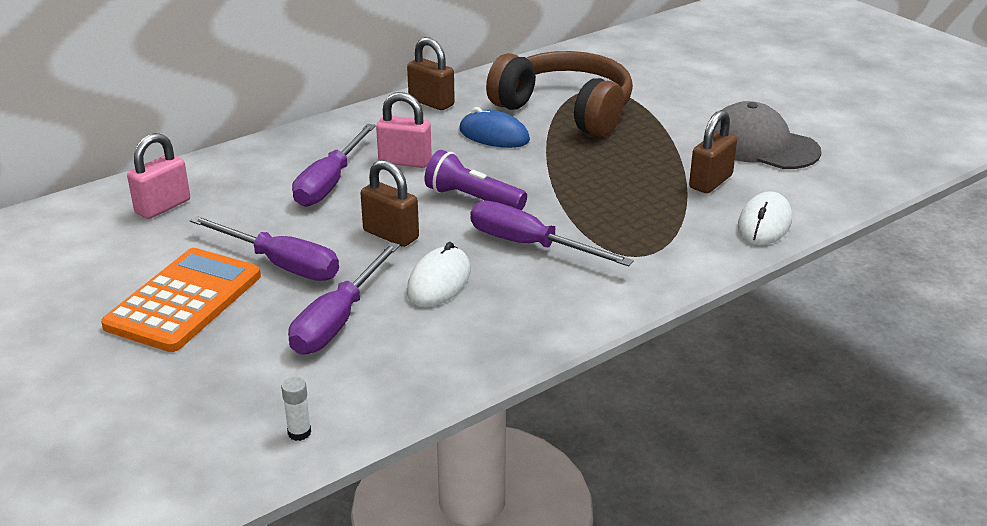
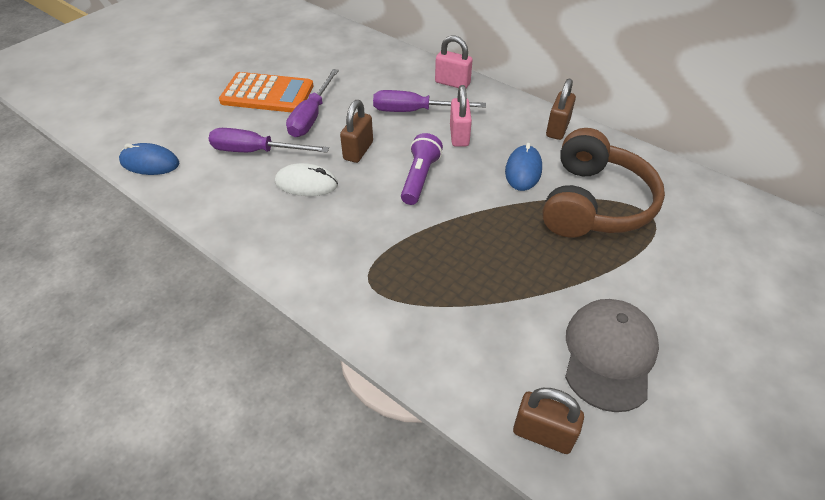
camera: 75 degrees right, 15 degrees up
(163, 207) = (361, 61): pink padlock -> pink padlock (452, 83)
(299, 433) = (150, 163): white glue stick -> blue mouse
(530, 245) = (365, 218): purple screwdriver -> none
(710, 182) = (512, 319): brown padlock -> brown padlock (543, 434)
(764, 224) = (449, 368): white mouse -> none

